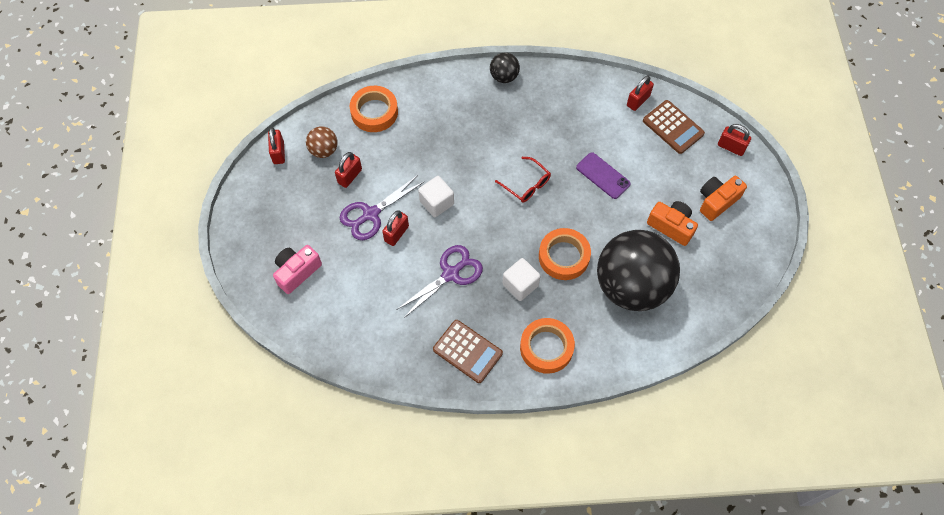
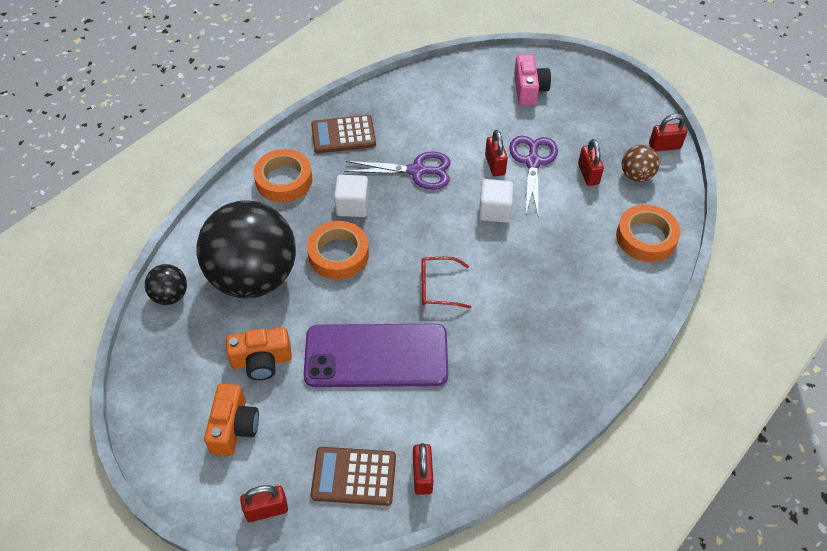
camera: 135 degrees right, 10 degrees down
(278, 153) = (664, 146): red padlock -> red padlock turned 45 degrees counterclockwise
(451, 274) = (417, 171): purple scissors -> purple scissors turned 90 degrees counterclockwise
(504, 77) = (586, 375): black ball -> black ball (170, 295)
(603, 176) = (376, 355): purple phone -> purple phone, size x1.97

